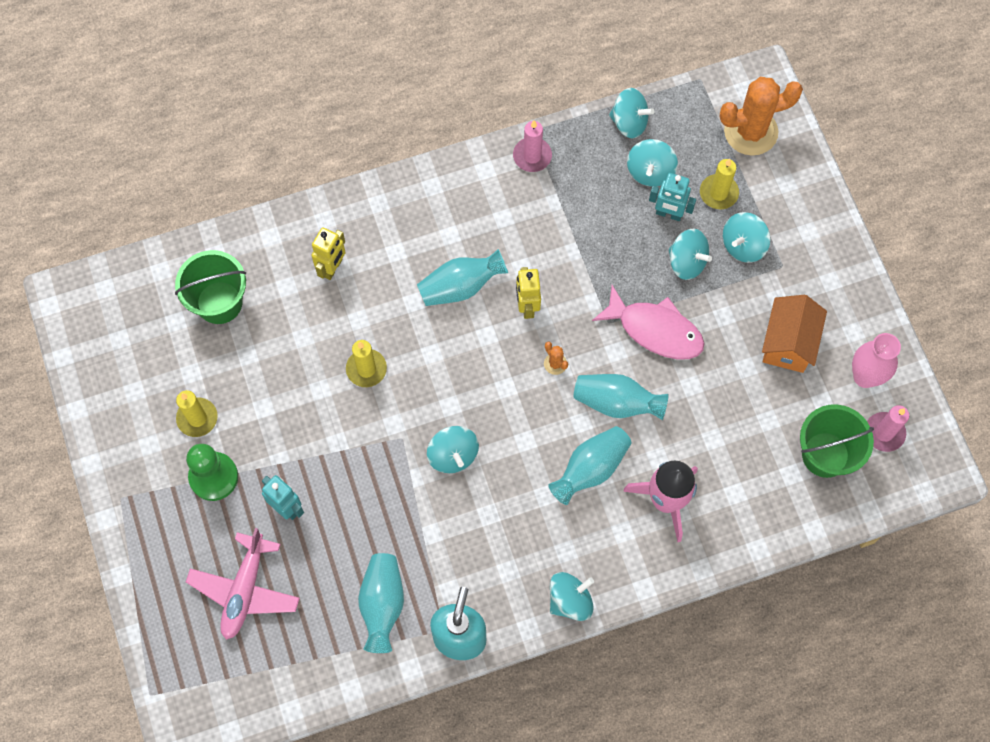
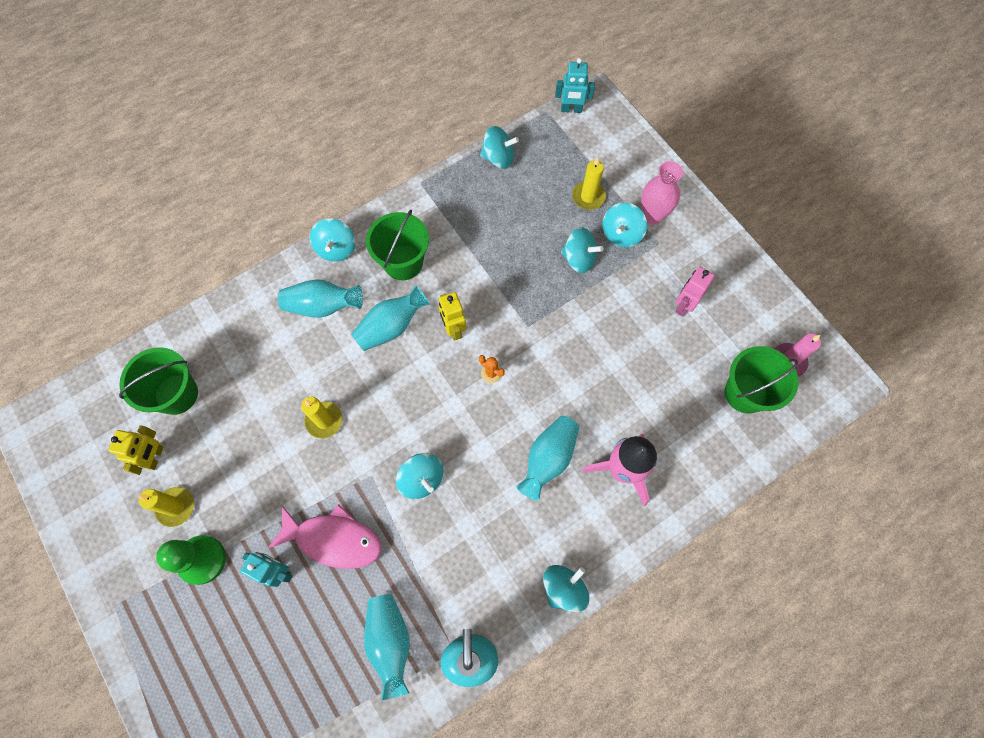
camera: 15 degrees left, 0 degrees up
(245, 590) = (254, 665): pink plane -> none
(332, 268) = (273, 338): yellow robot -> yellow robot (155, 457)
(491, 218) = (403, 262): none -> green bucket
(532, 156) = (425, 203): pink candle -> none
(616, 403) = (554, 394): turquoise vase -> turquoise vase (322, 306)
(650, 171) = (527, 193): turquoise spinning top -> turquoise spinning top (336, 249)
(655, 330) = (569, 322): pink fish -> pink fish (333, 539)
(668, 214) = (552, 223): turquoise robot -> turquoise robot (571, 109)
(750, 132) = (599, 143): orange cactus -> none
(788, 343) = (684, 305): orange house -> pink robot
(865, 376) = (756, 317): pink vase -> pink vase (652, 216)

